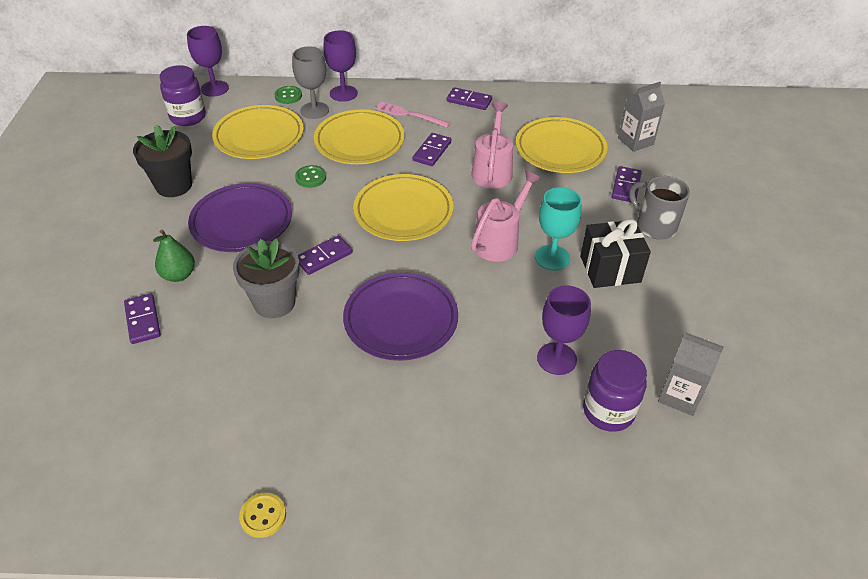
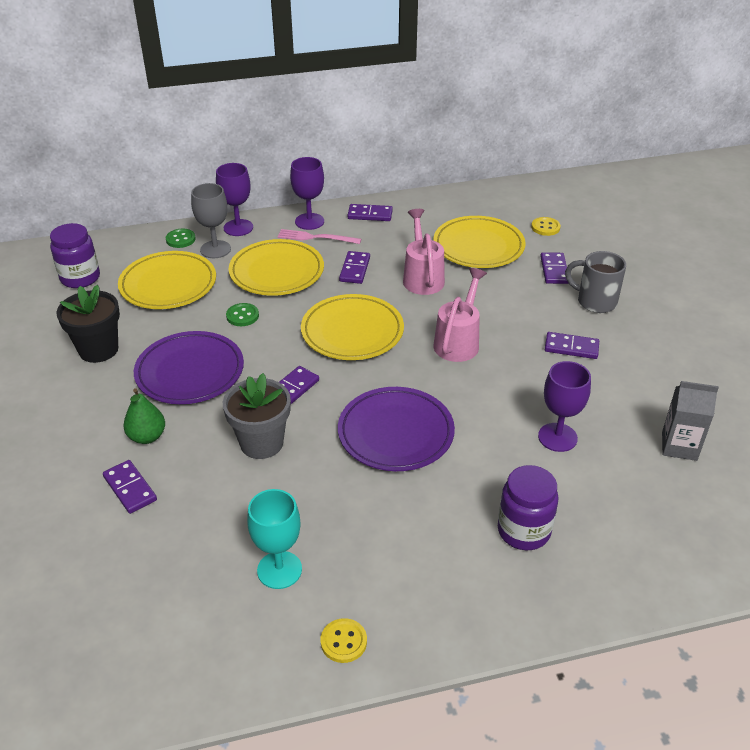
camera: 15 degrees left, 5 degrees down
(214, 88) = (96, 244): purple goblet -> purple goblet (309, 221)
(552, 258) = (514, 347): turquoise goblet -> turquoise goblet (279, 570)
(608, 411) = (623, 473): purple jar -> purple jar (523, 531)
(610, 269) = (571, 347): black gift -> purple domino
(635, 141) = (545, 227): grey carton -> yellow button

